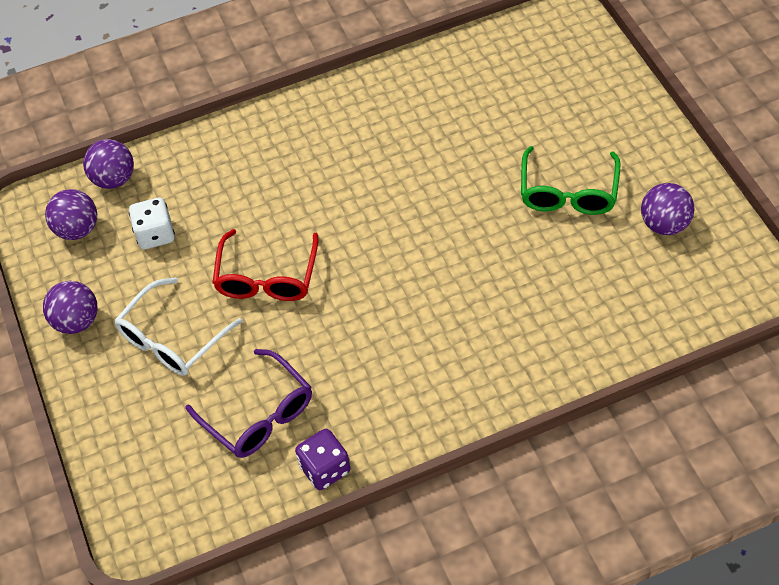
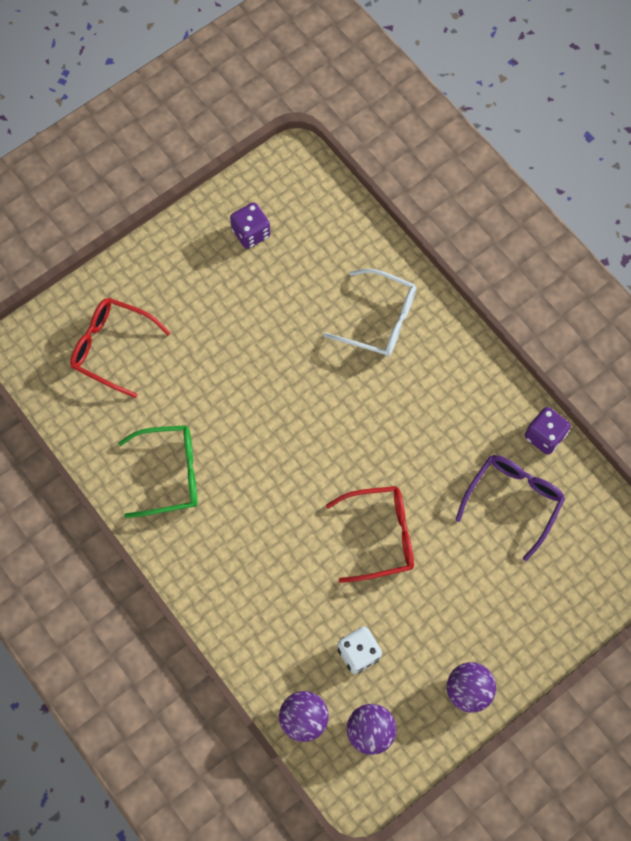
camera: 110 degrees left, 15 degrees up
(172, 339) = (463, 597): white glasses -> white glasses (380, 320)
(549, 85) = (112, 347): none -> red glasses
(568, 192) = (233, 310): green glasses -> green glasses (170, 474)
(664, 224) = (251, 233): purple ball -> purple dice

